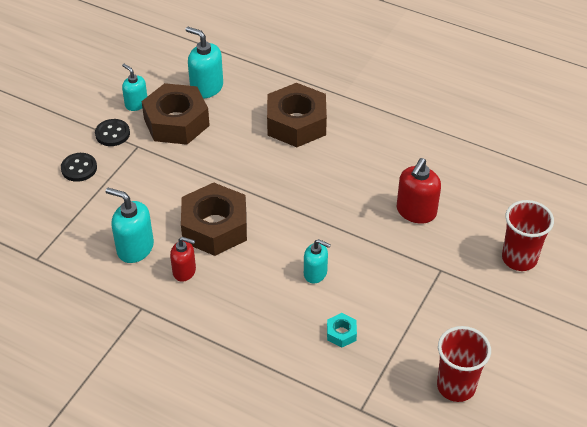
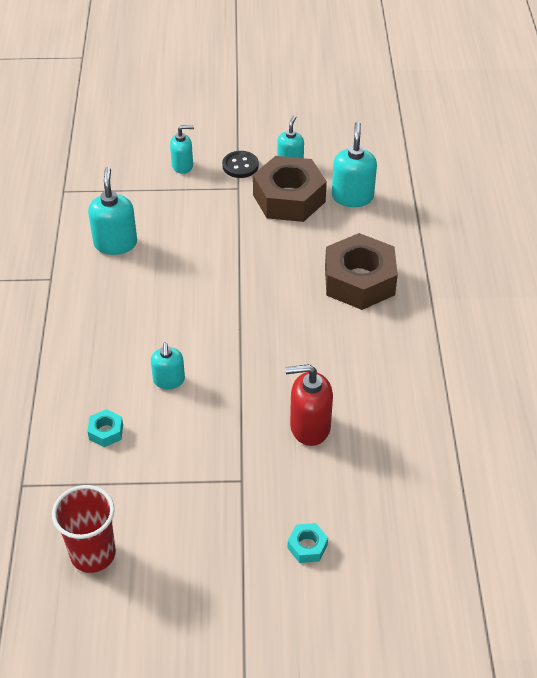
camera: 60 degrees right, 0 degrees up
(79, 168) = (182, 166): black button -> turquoise soap dispenser
(184, 271) = (110, 287): red soap dispenser -> none
(214, 227) = (177, 283): brown nut -> none
(519, 258) = (307, 546): red cup -> turquoise nut

